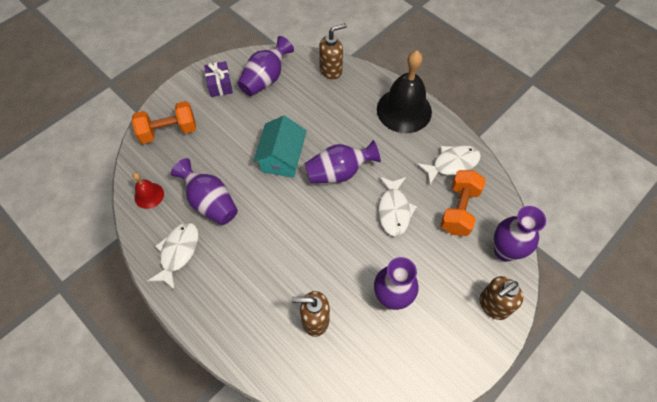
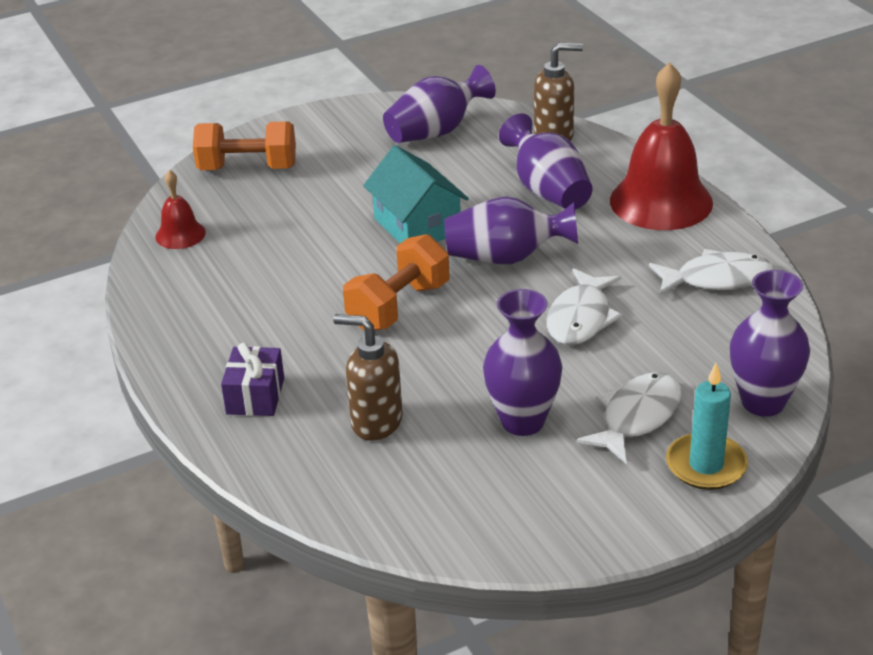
camera: 20 degrees right, 25 degrees down
(178, 252) = (193, 305): white fish -> white fish (637, 417)
(210, 202) = (273, 258): purple vase -> purple vase (548, 191)
(220, 85) = (357, 128): purple gift -> purple gift (255, 396)
(282, 158) = (417, 226): turquoise house -> turquoise house turned 60 degrees counterclockwise
(404, 110) = (661, 201): black bell -> red bell
(459, 210) = (701, 337): orange dumbbell -> orange dumbbell (398, 306)
(493, 305) = (706, 465): brown soap dispenser -> turquoise candle

